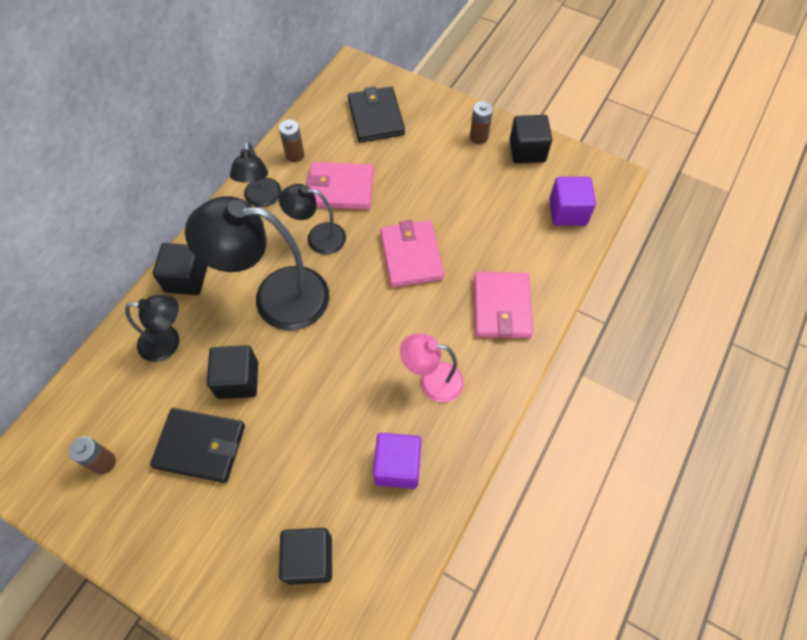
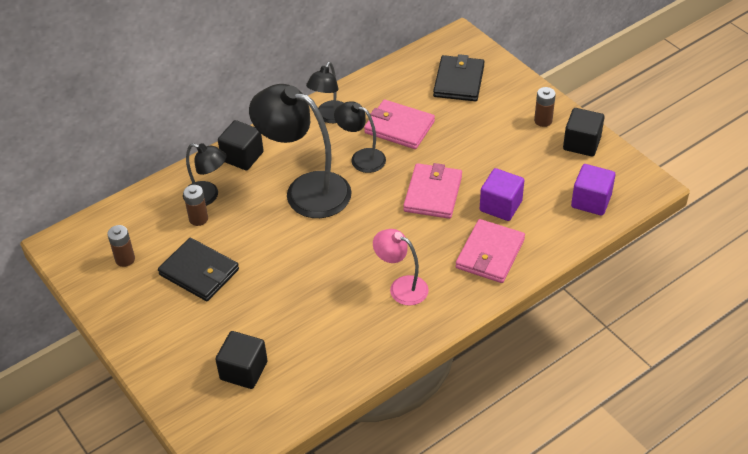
camera: 25 degrees right, 15 degrees down
(238, 380) = (248, 237): black cube -> none
(295, 155) = (374, 91): brown battery -> brown battery (198, 219)
(397, 466) = (342, 335): purple cube -> purple cube (500, 206)

